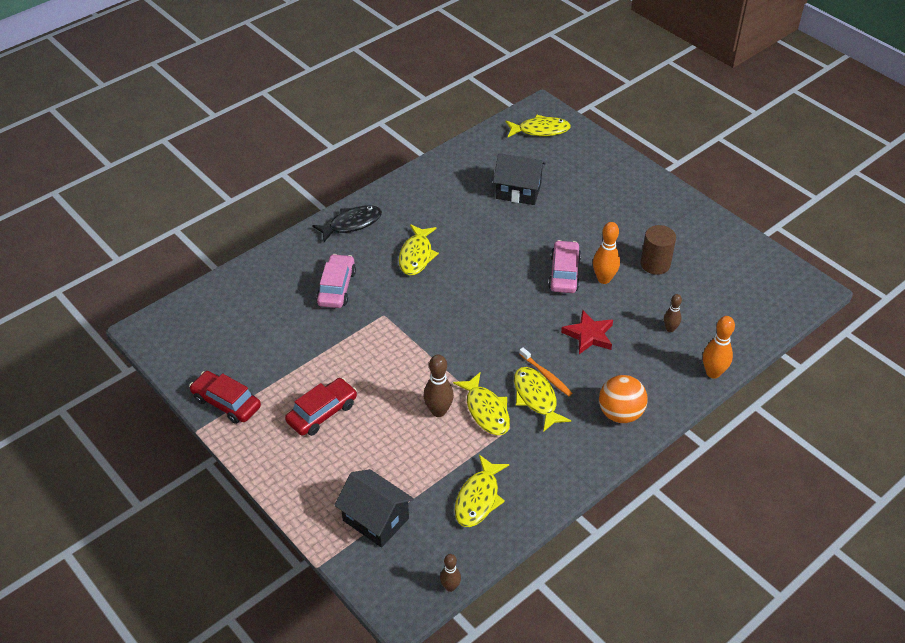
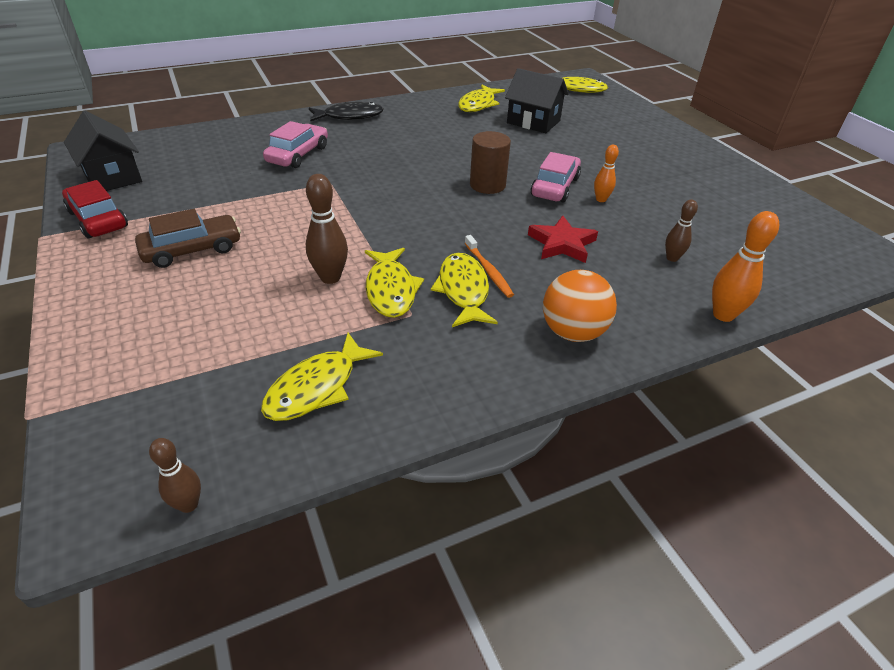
camera: 15 degrees right, 5 degrees down
(322, 413) = (192, 250): red car -> brown car
(375, 519) = (157, 378): black house -> black house (112, 177)
(416, 255) = (398, 147): yellow fish -> yellow fish (478, 104)
(604, 279) = (601, 199): orange bowling pin -> orange bowling pin, size x0.62
(655, 264) = (669, 198): brown cylinder -> brown cylinder (487, 185)

